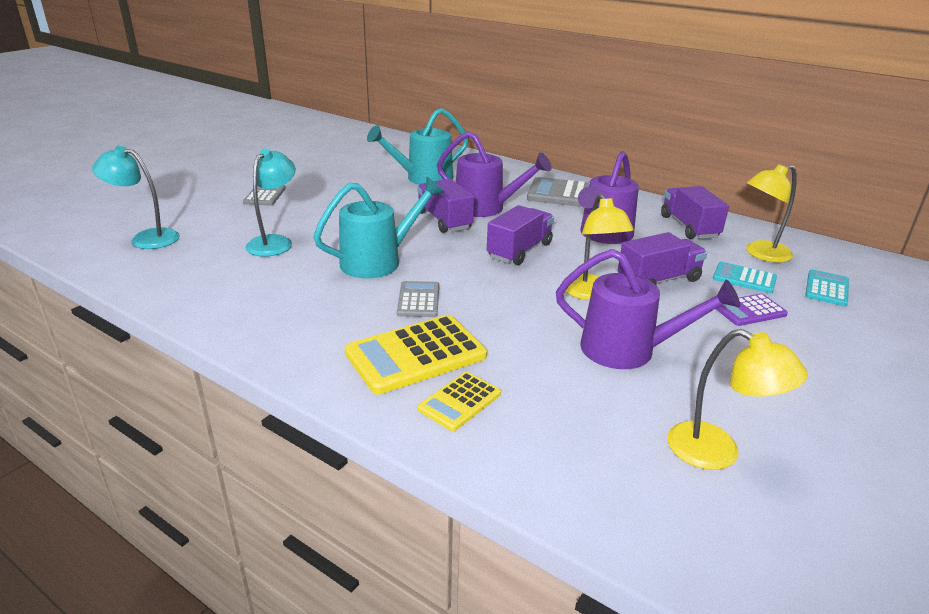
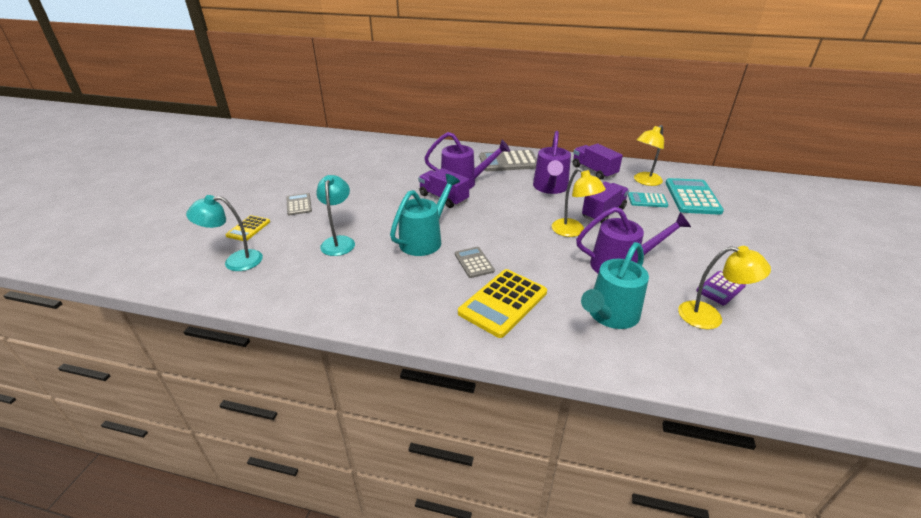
camera: 20 degrees left, 5 degrees up
(423, 179) = (403, 168): turquoise watering can -> turquoise watering can (610, 316)
(459, 401) = (554, 327): yellow calculator -> yellow calculator (248, 229)
(519, 250) = (509, 210): purple truck -> none
(749, 311) = (664, 221): purple calculator -> purple calculator (720, 288)
(826, 288) = (692, 197): turquoise calculator -> turquoise calculator, size x1.78

